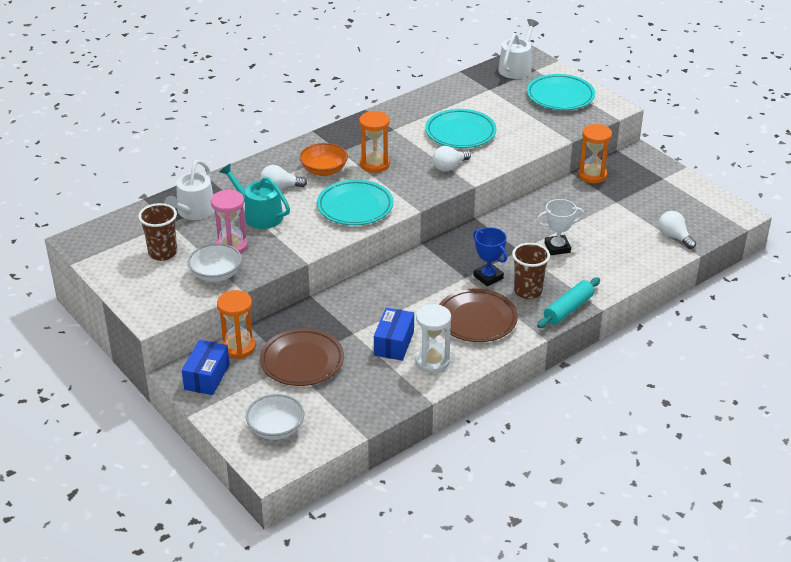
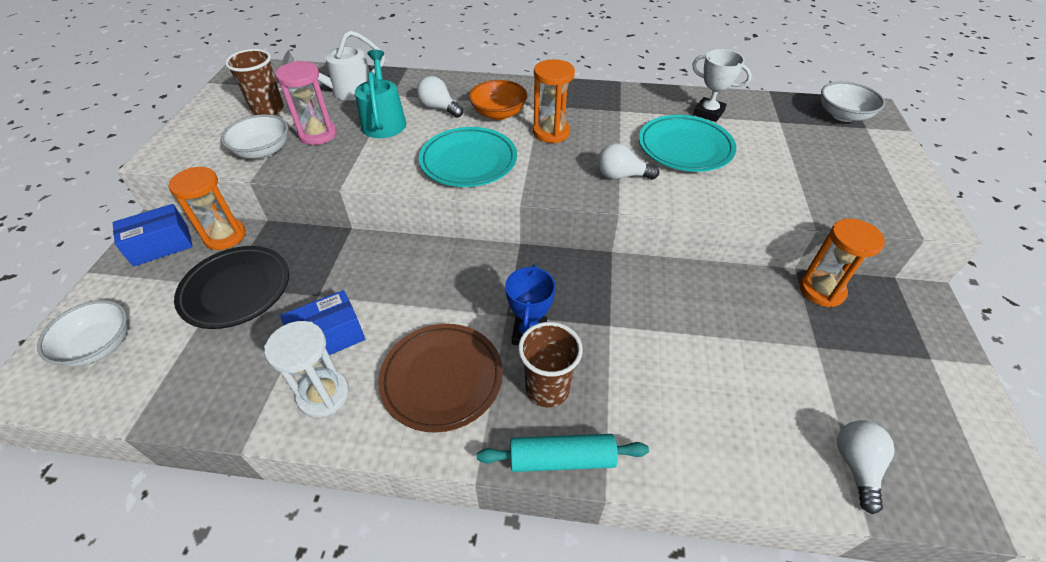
camera: 45 degrees right, 10 degrees up
(302, 361) = (236, 290): brown plate -> black plate
(516, 68) = (843, 115): white watering can -> white bowl
(557, 248) = (659, 355): white trophy -> white trophy (708, 113)
(560, 96) = (865, 169): turquoise plate -> none

